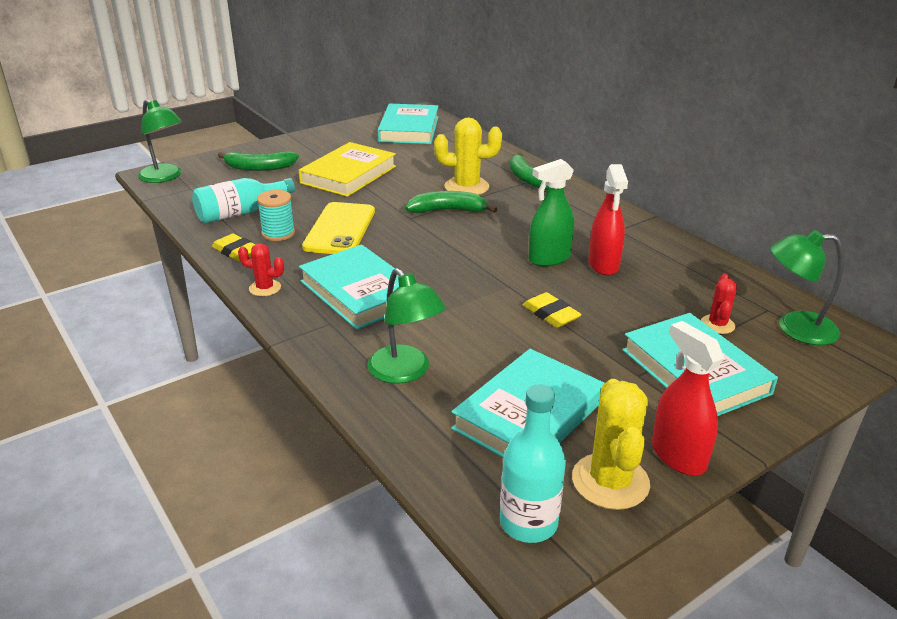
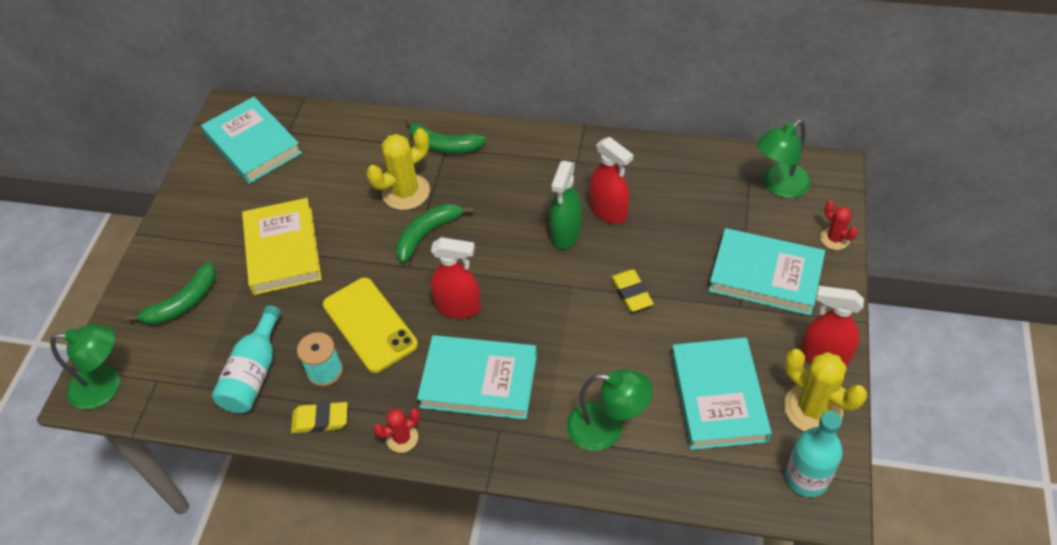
camera: 40 degrees left, 20 degrees up
(409, 252) = (458, 307): none -> red spray bottle
(550, 314) = (631, 293): yellow eraser -> yellow eraser turned 60 degrees clockwise
(717, 324) = (735, 218): red cactus -> red cactus (834, 239)

